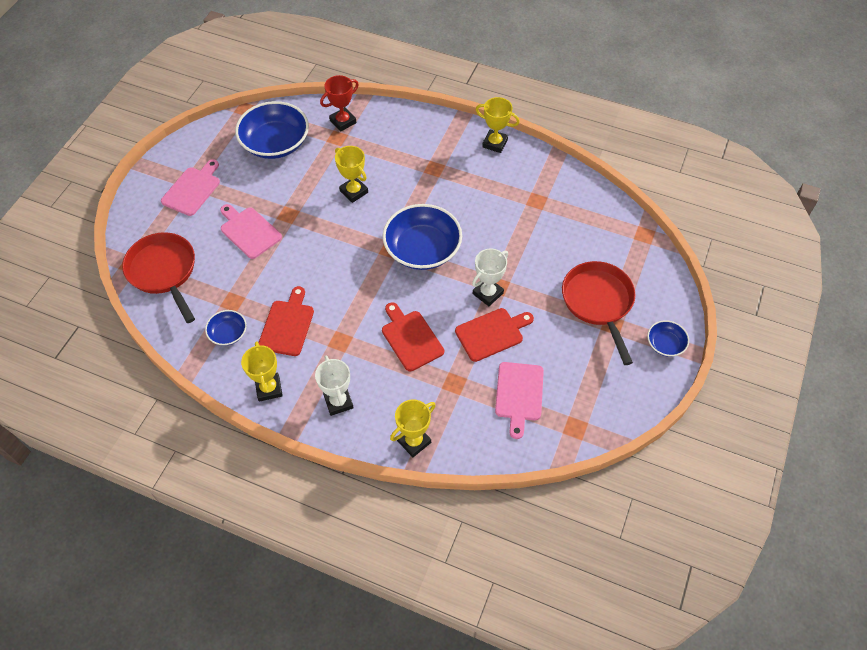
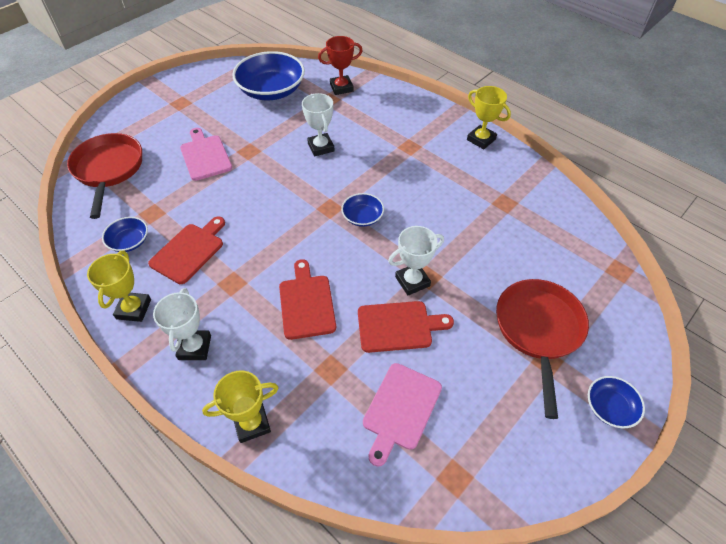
camera: 20 degrees right, 5 degrees down
(192, 189) = (178, 109): pink cutting board -> none
(354, 191) = (321, 147): yellow trophy -> white trophy
(422, 249) = (362, 217): blue bowl -> blue bowl, size x0.49

